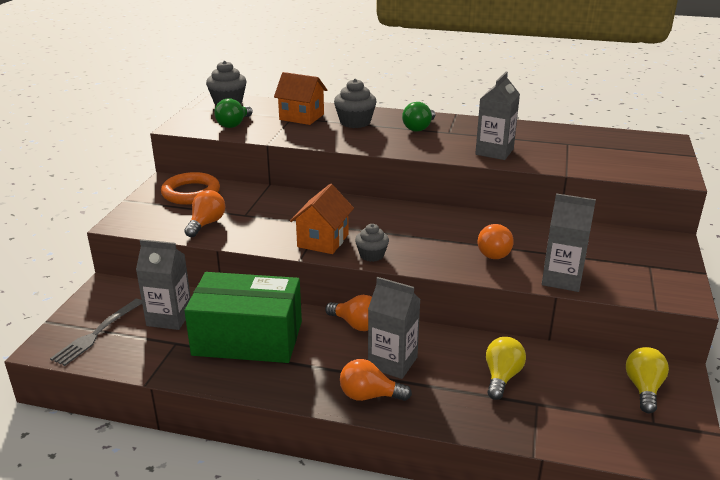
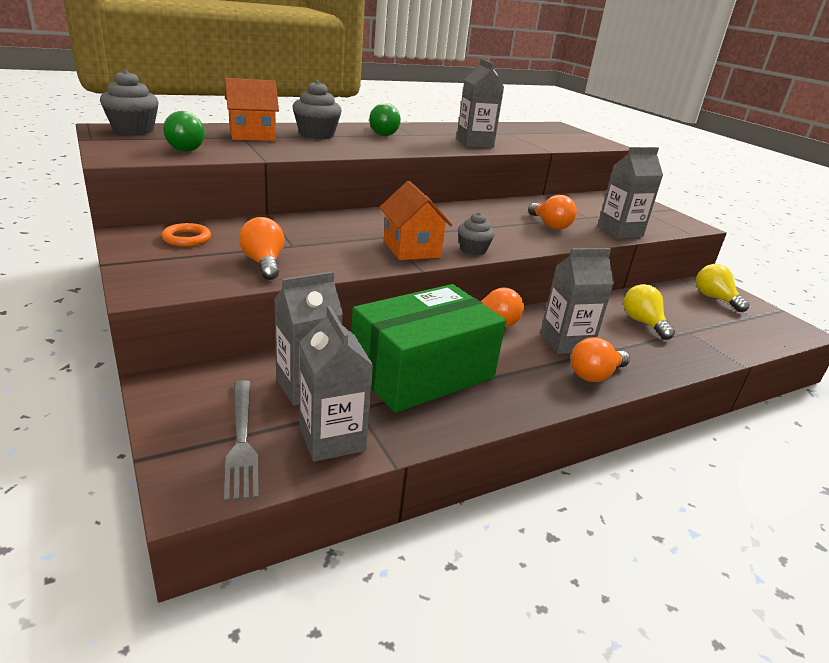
camera: 45 degrees left, 0 degrees up
(137, 354) = (332, 439): none -> grey carton
(191, 193) = (187, 238): orange ring -> orange ring, size x0.58

